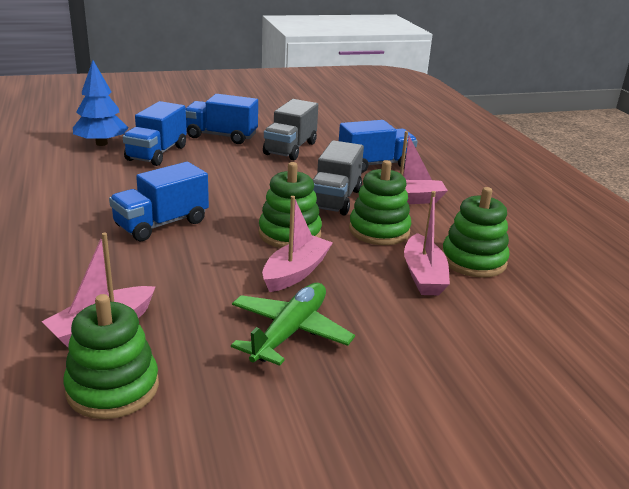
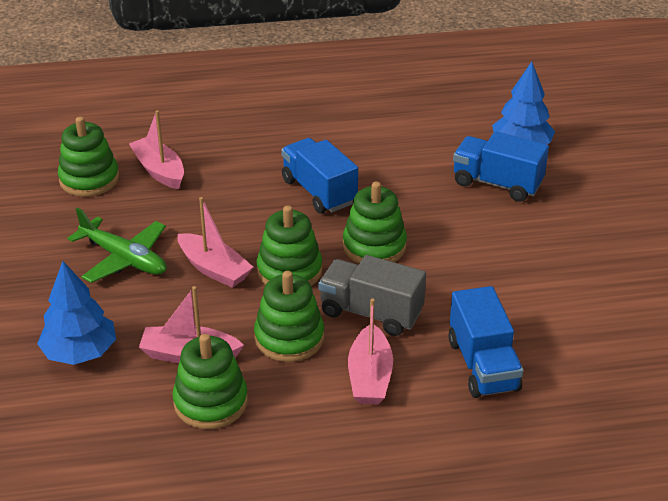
camera: 100 degrees right, 10 degrees up
(221, 136) = (564, 232): blue truck -> none
(247, 198) = (374, 246): none -> green stacking toy
(290, 148) = (530, 289): grey truck -> none
(454, 340) = (80, 352): none -> blue tree

